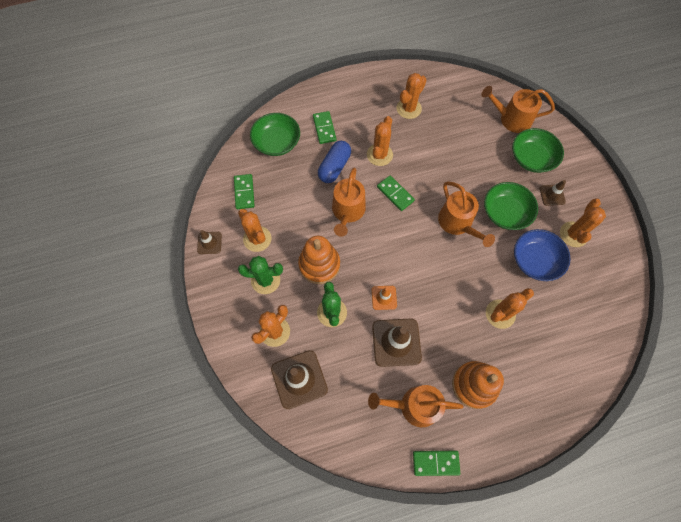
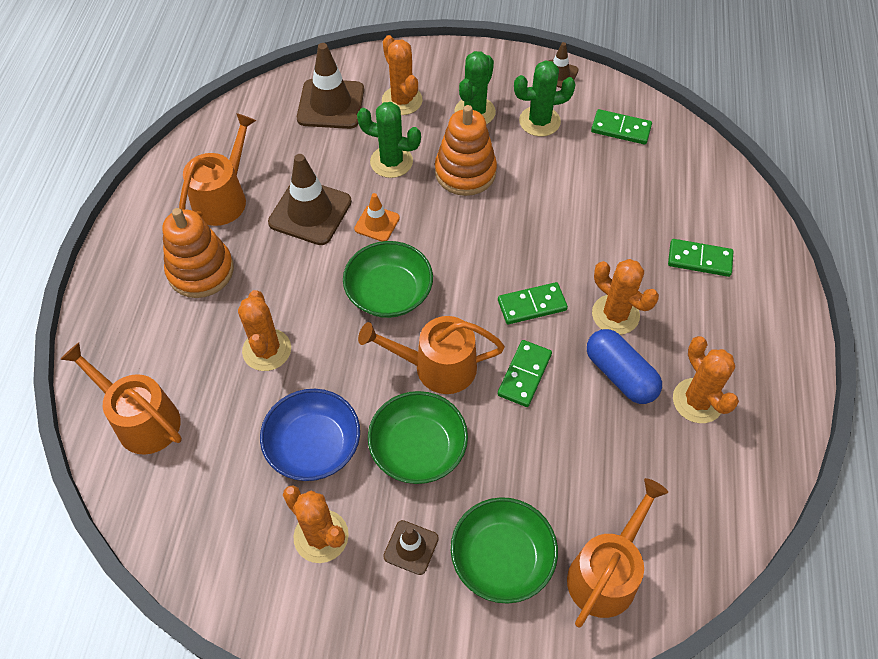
camera: 115 degrees right, 10 degrees down
(257, 239) = (539, 121): orange cactus -> green cactus
(277, 142) = (695, 191): green bowl -> green bowl (389, 293)
(334, 167) = (618, 246): blue capsule -> blue capsule (620, 375)
(347, 211) = (531, 233): orange watering can -> orange watering can (142, 420)
(435, 462) = (150, 191): green domino -> green domino (524, 375)

